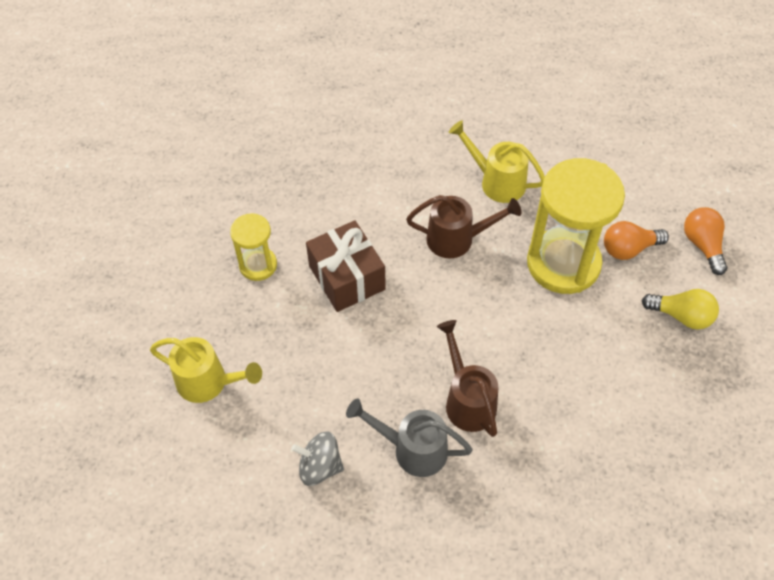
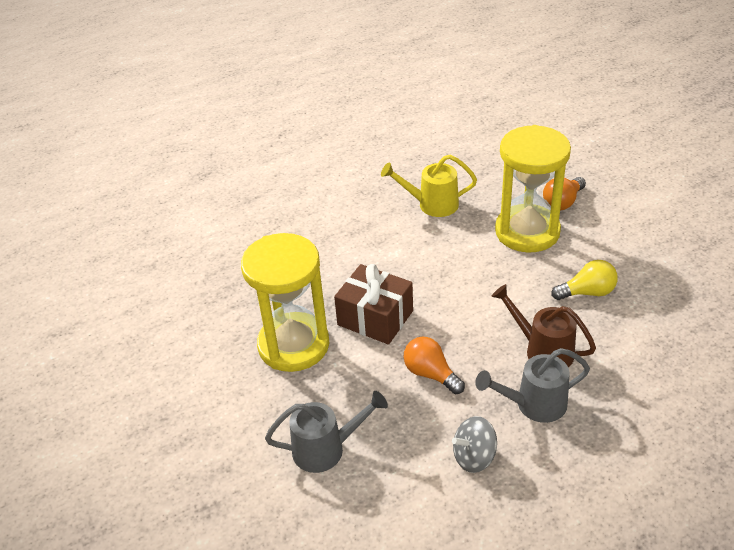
camera: 30 degrees left, 15 degrees down
(209, 382) = (326, 449): yellow watering can -> grey watering can
(258, 265) = (293, 345): yellow hourglass -> yellow hourglass, size x1.93
(457, 239) = (437, 253): brown watering can -> none
(681, 316) = (635, 224): yellow light bulb -> yellow light bulb (587, 292)
(702, 245) = (608, 178): orange light bulb -> orange light bulb (431, 374)

